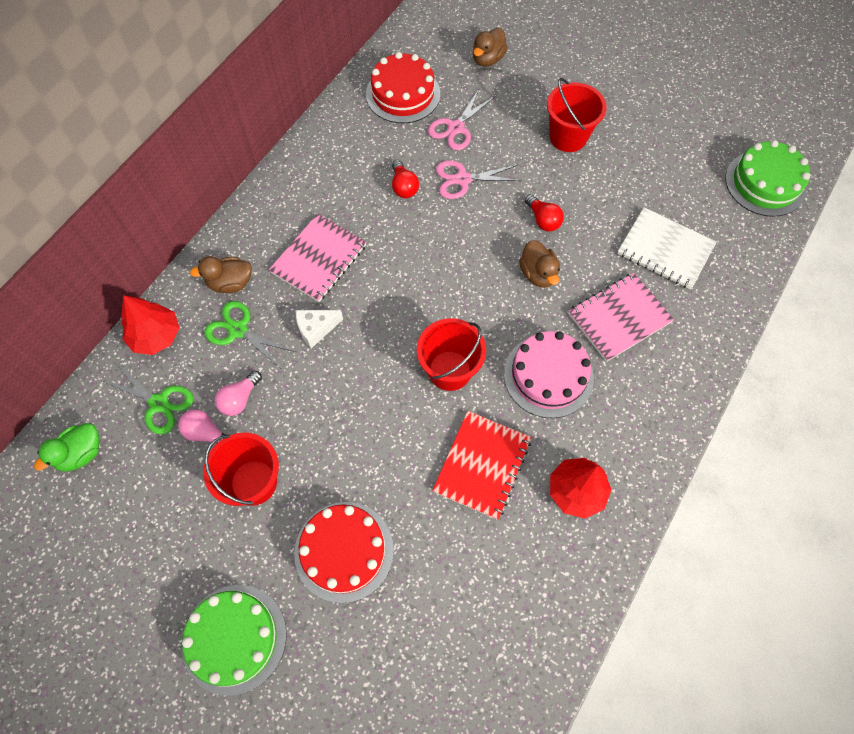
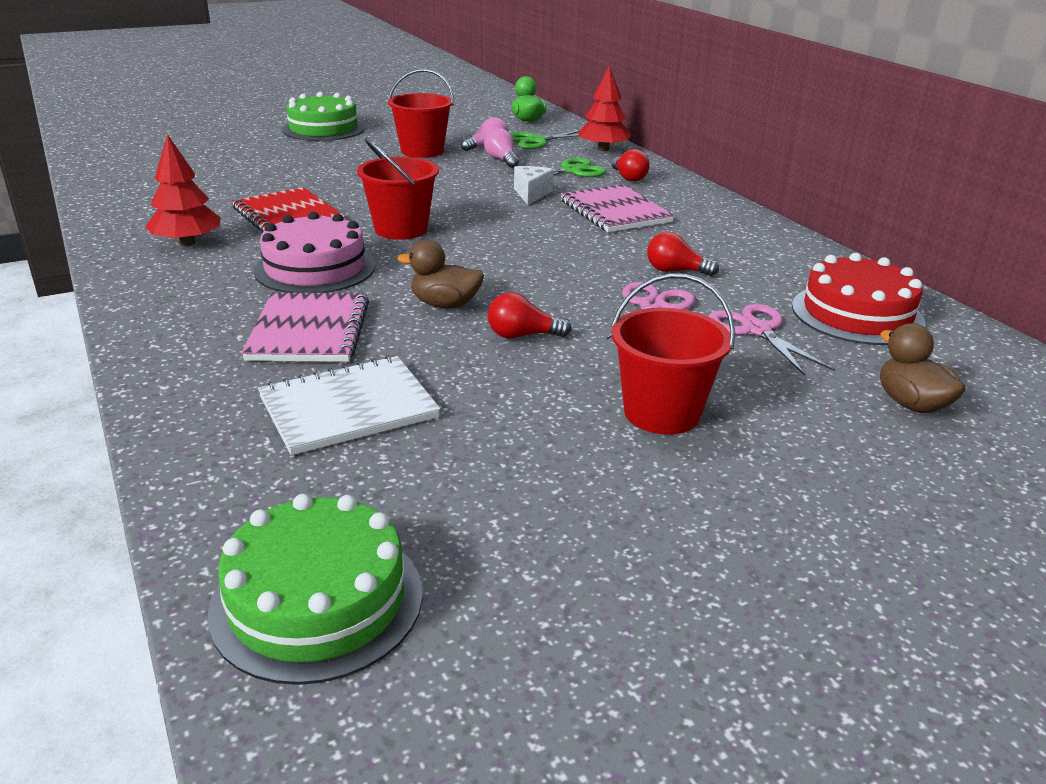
camera: 120 degrees right, 35 degrees down
(230, 283) = (628, 178): brown duck -> red light bulb
(344, 551) = (318, 162): red cake -> none

